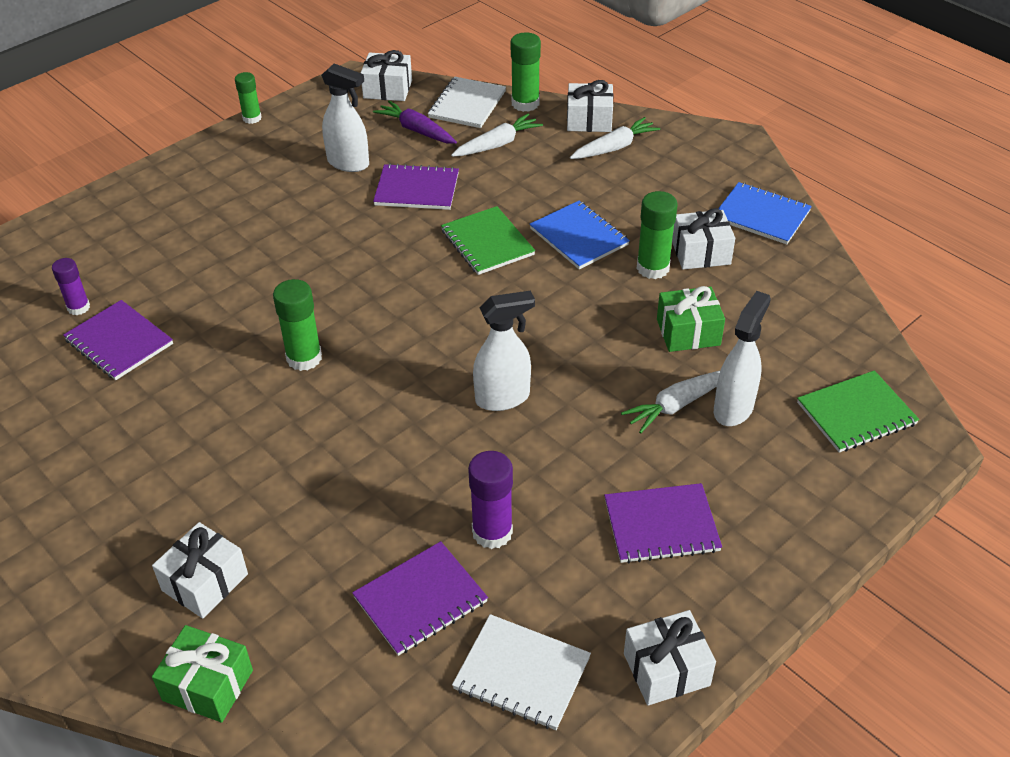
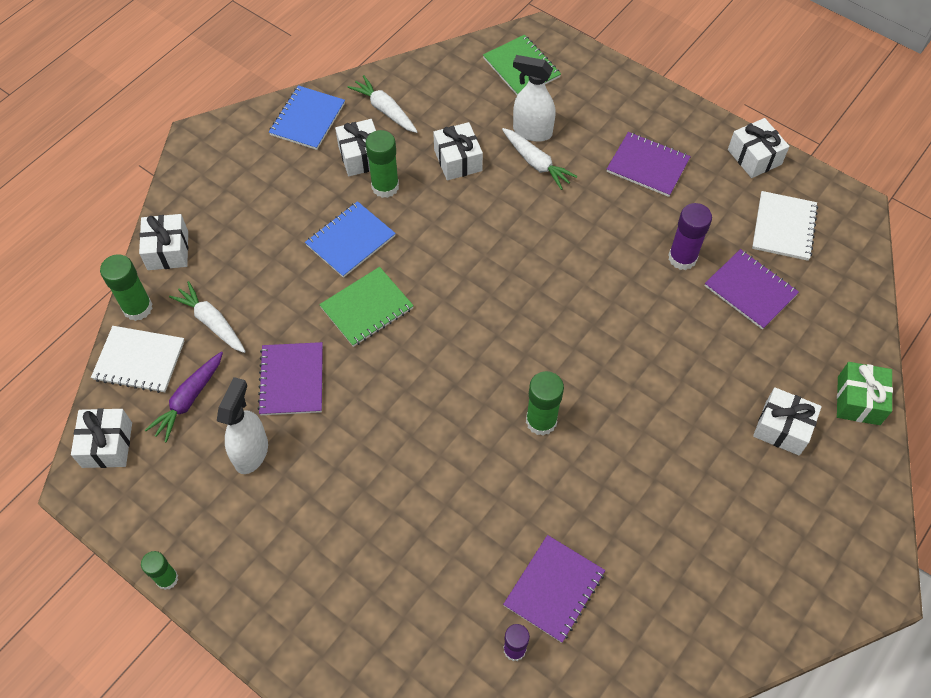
camera: 100 degrees left, 15 degrees up
(503, 398) = (554, 269): white spray bottle -> none
(614, 147) = (214, 226): white carrot -> white carrot (385, 110)
(661, 525) = (647, 166): purple notebook -> purple notebook turned 45 degrees counterclockwise
(688, 332) = (458, 160): green gift -> white gift

